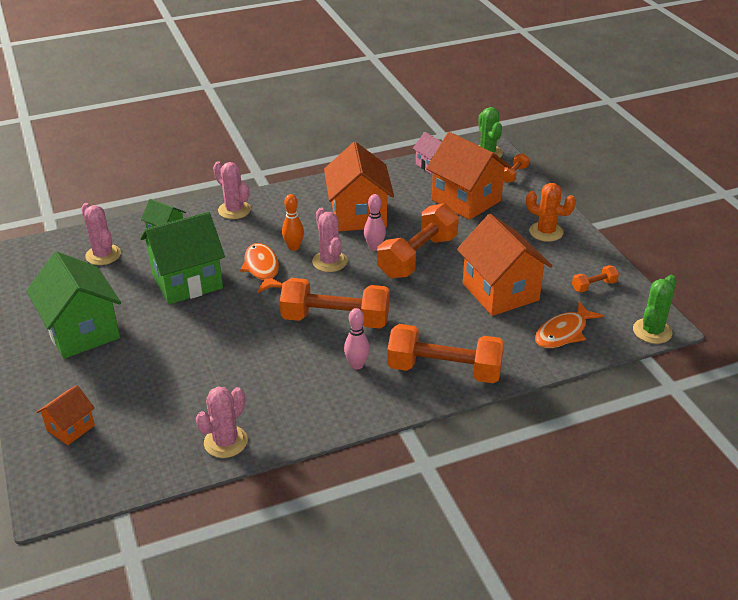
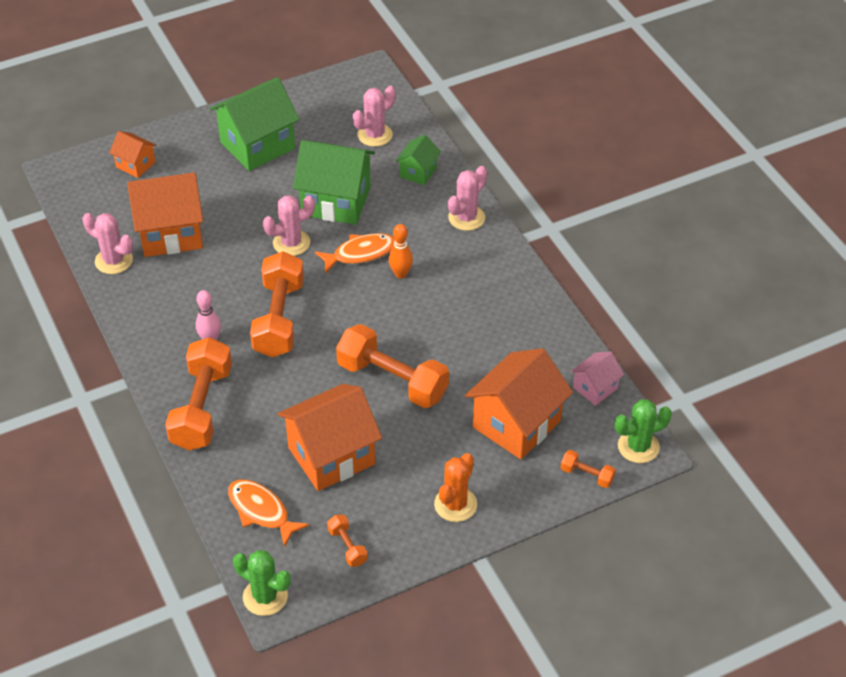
camera: 85 degrees right, 10 degrees up
(187, 281) = (336, 201): green house -> green house turned 45 degrees counterclockwise
(329, 261) = (377, 305): pink cactus -> pink cactus (291, 243)
(358, 215) = (470, 323): orange house -> orange house (170, 233)
(374, 247) = (407, 341): pink bowling pin -> none

